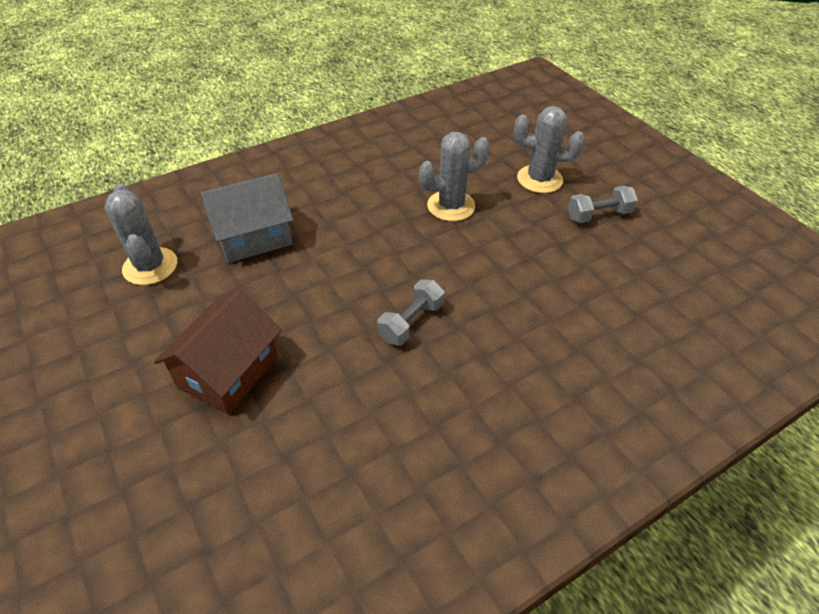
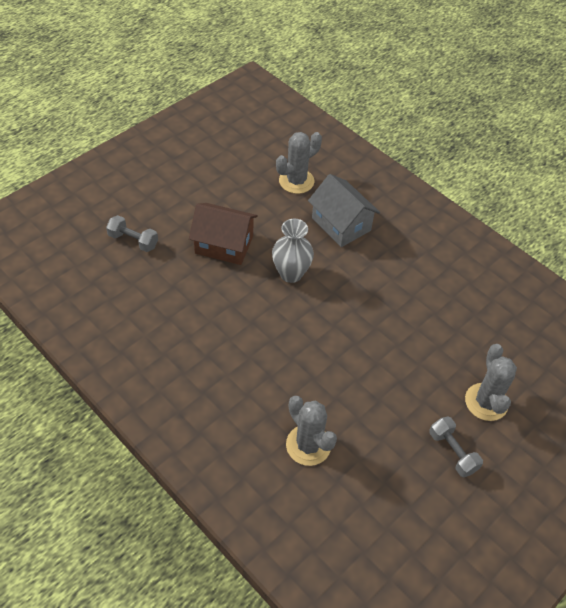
camera: 75 degrees right, 5 degrees up
(316, 302) = (291, 274): none -> grey vase
(411, 322) = (287, 330): grey dumbbell -> grey dumbbell (133, 240)
(451, 206) = (421, 338): grey cactus -> grey cactus (308, 445)

